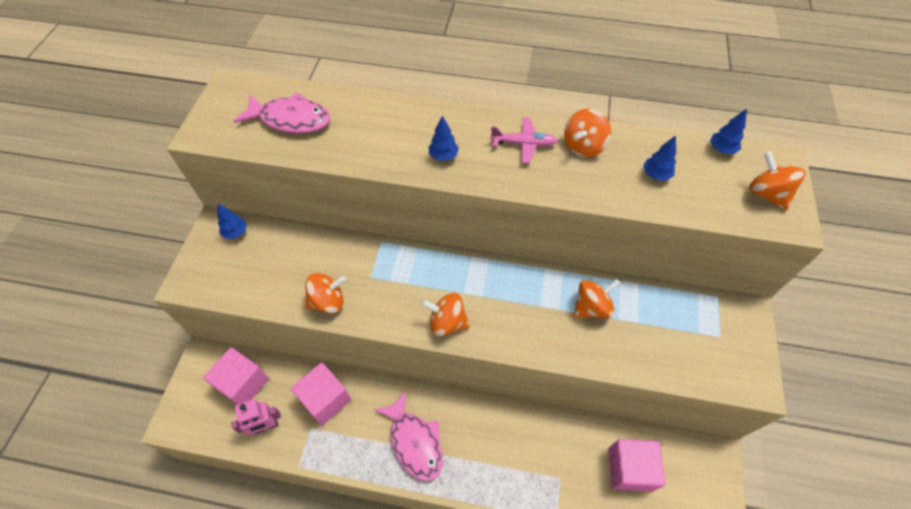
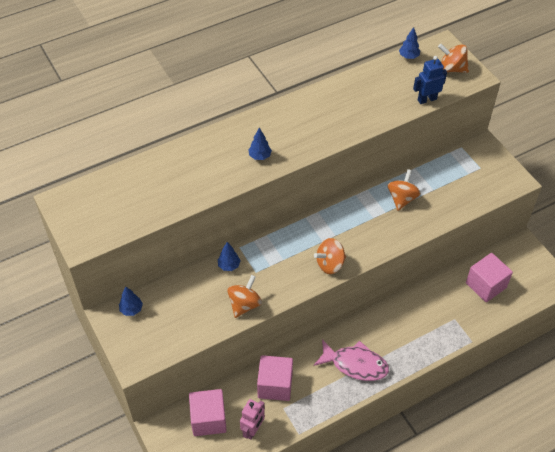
camera: 40 degrees left, 5 degrees down
(291, 119) = (134, 195): pink fish -> none
(523, 144) = (299, 119): pink plane -> none
(583, 146) = (334, 100): orange spinning top -> none
(656, 175) = (388, 93): blue tree -> blue tree (229, 266)
(698, 210) = (427, 99): none -> blue robot

